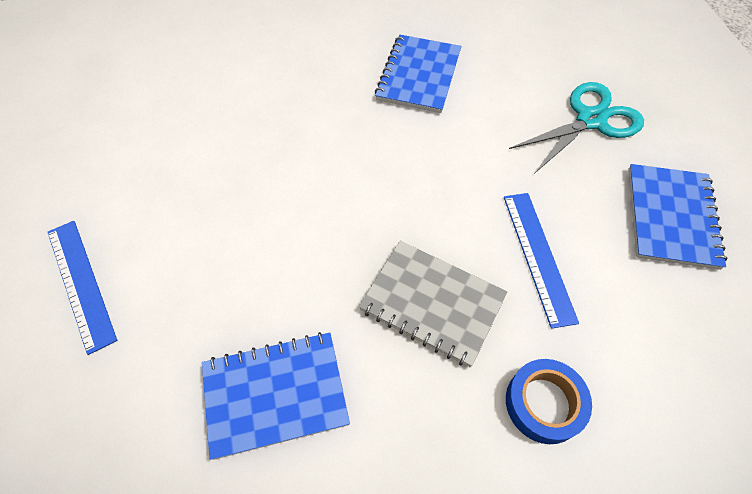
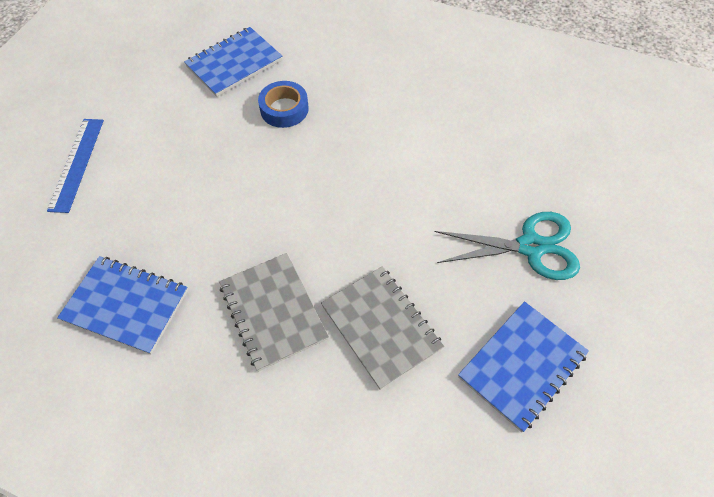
camera: 35 degrees right, 0 degrees up
(419, 75) = (418, 134): blue notebook -> blue notebook (234, 63)
(538, 256) = (381, 327): blue ruler -> grey notebook
(544, 403) = (286, 430): blue tape -> blue tape (284, 109)

